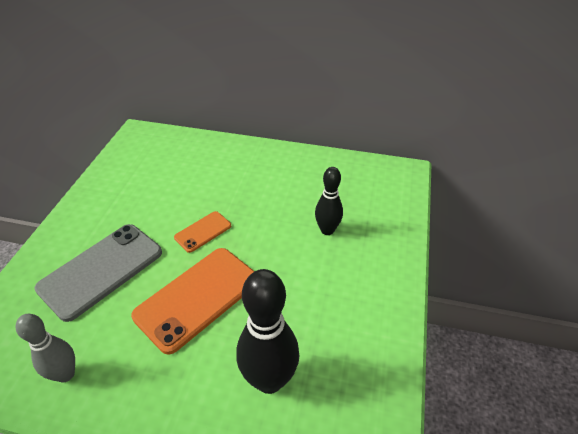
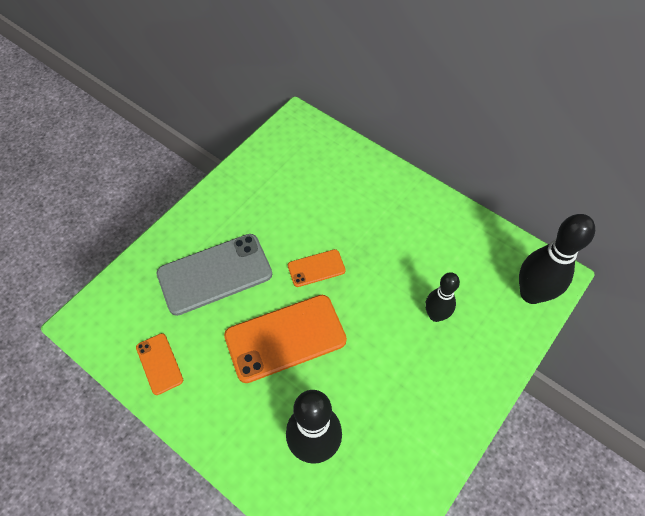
camera: 25 degrees right, 15 degrees up
(65, 374) = (159, 363): grey bowling pin -> orange phone
(394, 189) = (531, 294): none -> black bowling pin

